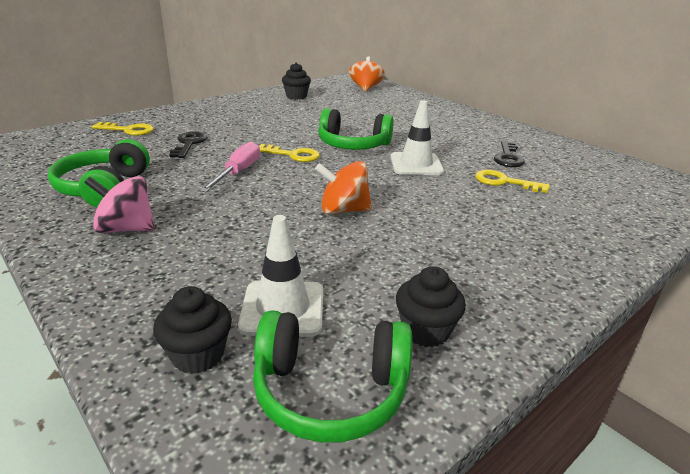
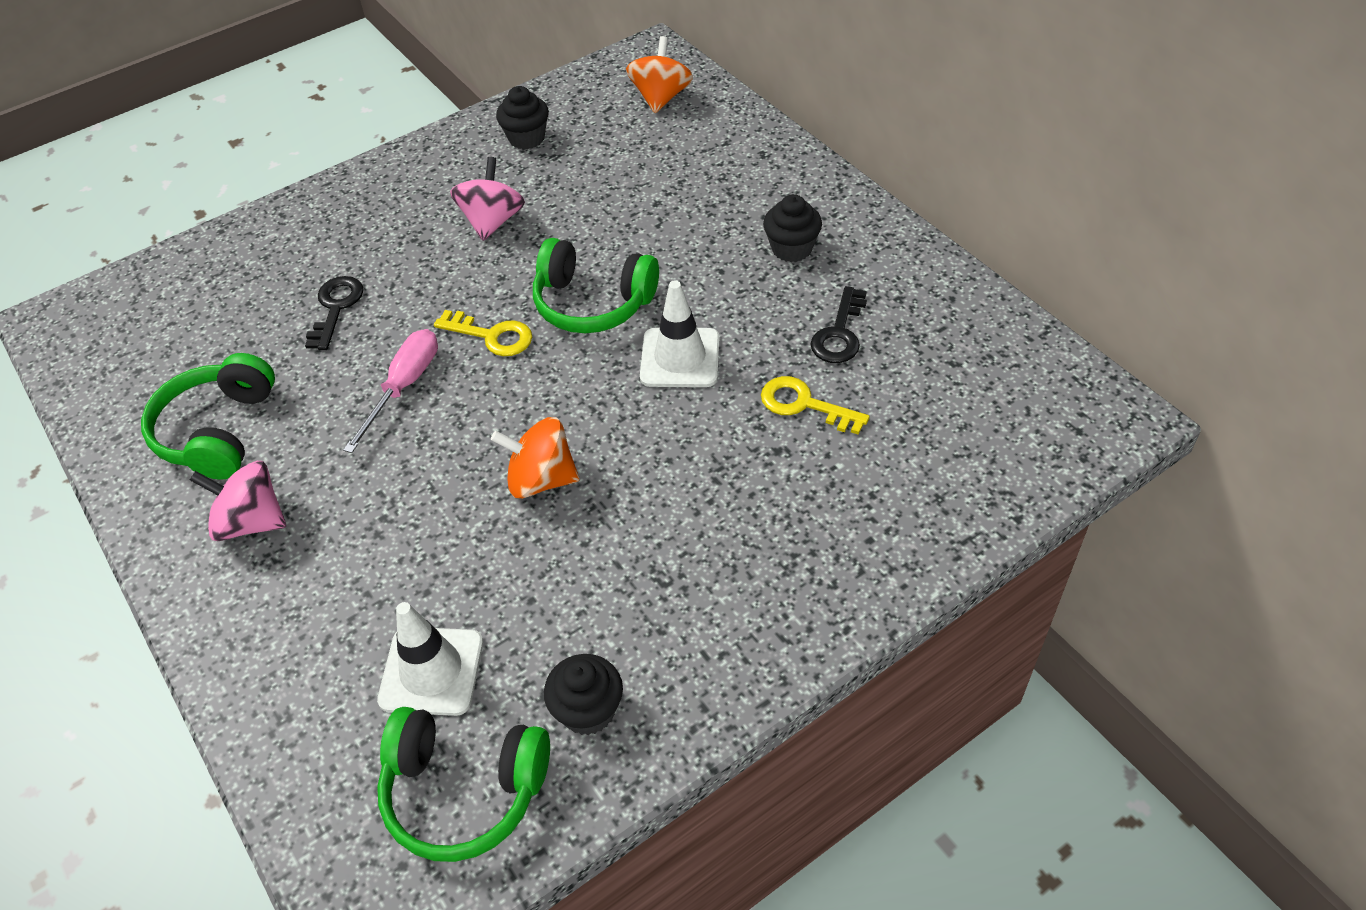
camera: 10 degrees right, 20 degrees up
(128, 130) = (243, 270): yellow key -> none
(198, 355) = (333, 738): black cupcake -> black cupcake (791, 248)
(283, 119) = (492, 221): none -> pink spinning top

